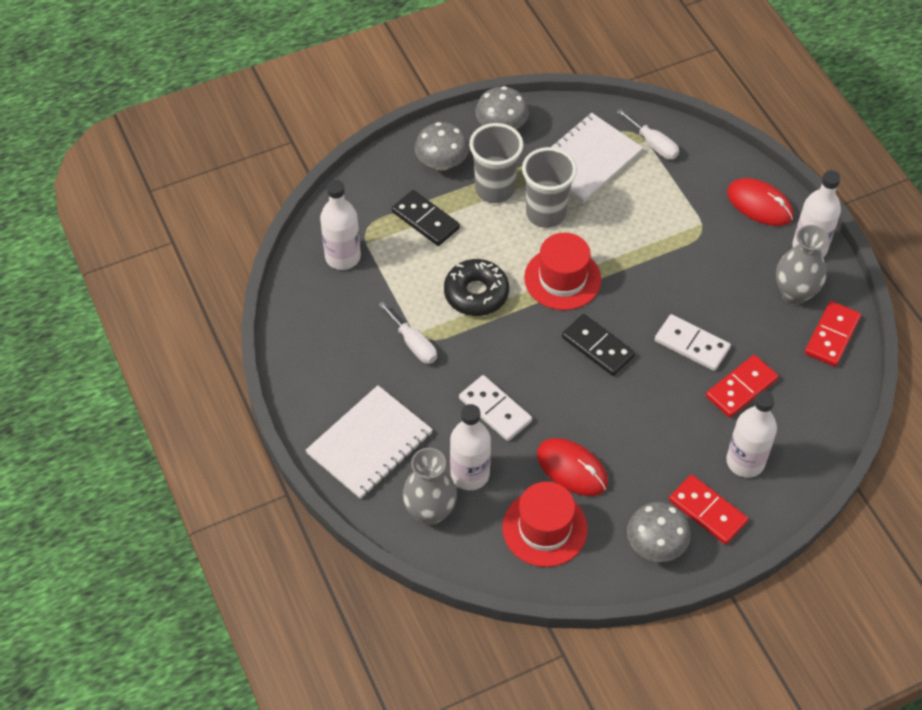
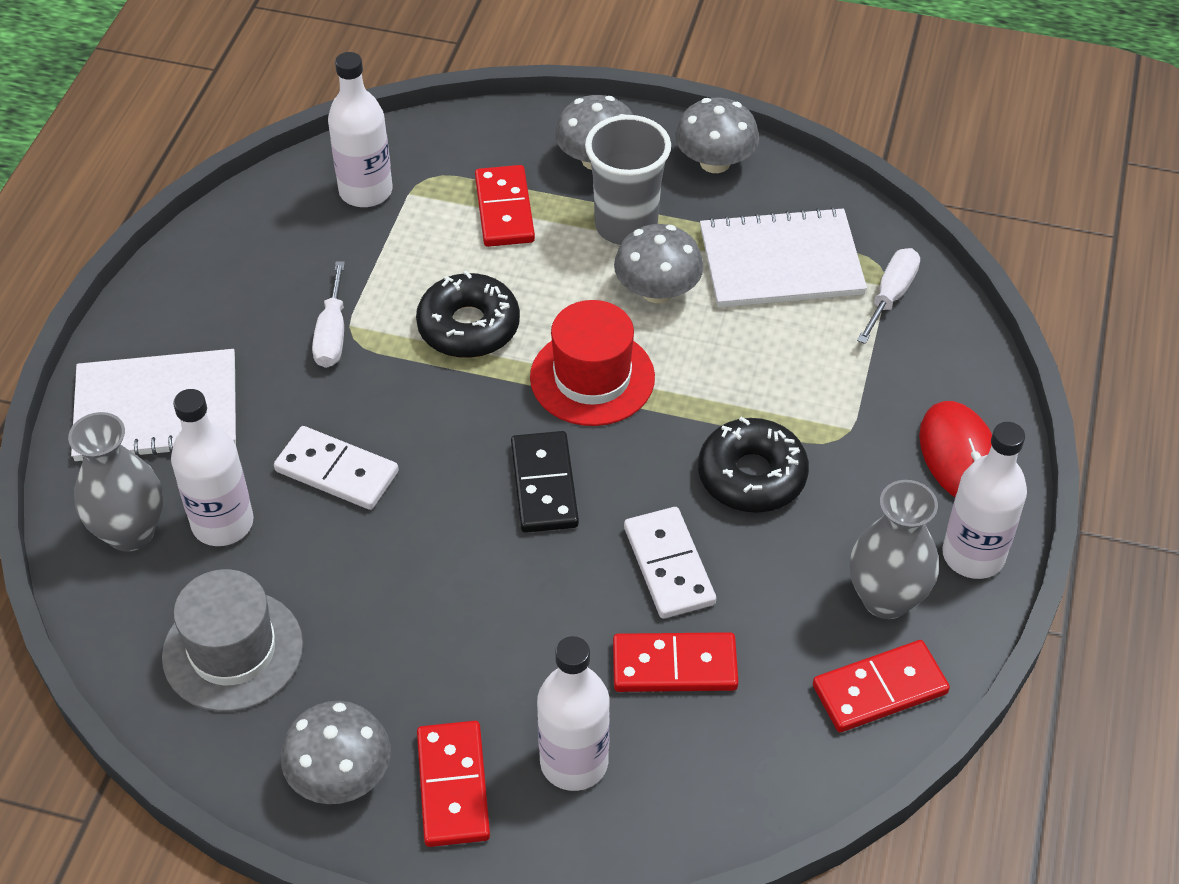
camera: 40 degrees right, 5 degrees down
(425, 220) = (504, 210): black domino -> red domino
(495, 410) = (336, 472): white domino -> white domino turned 60 degrees counterclockwise
(544, 528) = (233, 650): red hat -> grey hat
(546, 213) = (657, 291): grey cup -> grey mushroom
(572, 469) = (346, 605): red mouse -> none
(653, 144) = (891, 295): white screwdriver -> white screwdriver turned 150 degrees counterclockwise
(683, 276) = (752, 475): none -> black donut

